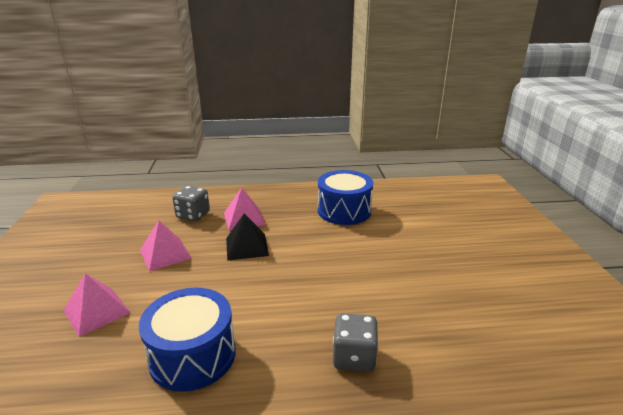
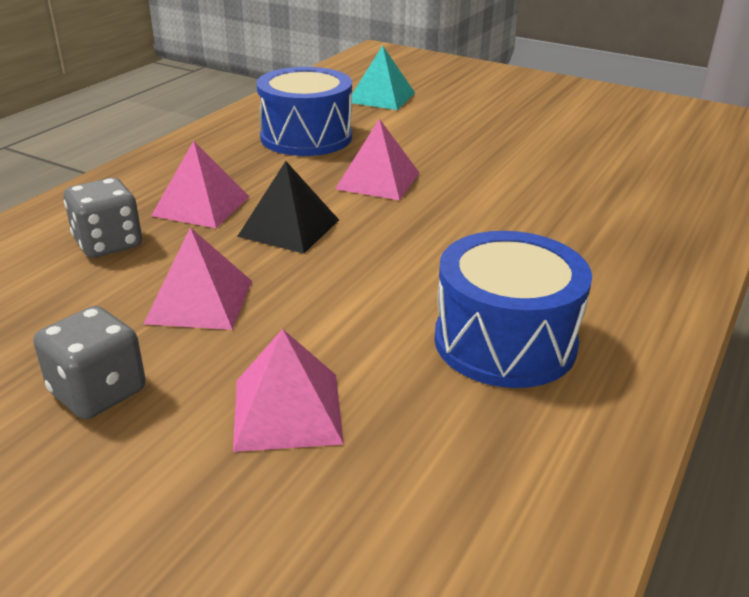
camera: 55 degrees left, 5 degrees up
(323, 249) = (378, 180): none -> pink pyramid
(354, 357) = (610, 236): grey dice -> grey dice (98, 392)
(425, 209) = (381, 97): none -> turquoise pyramid

